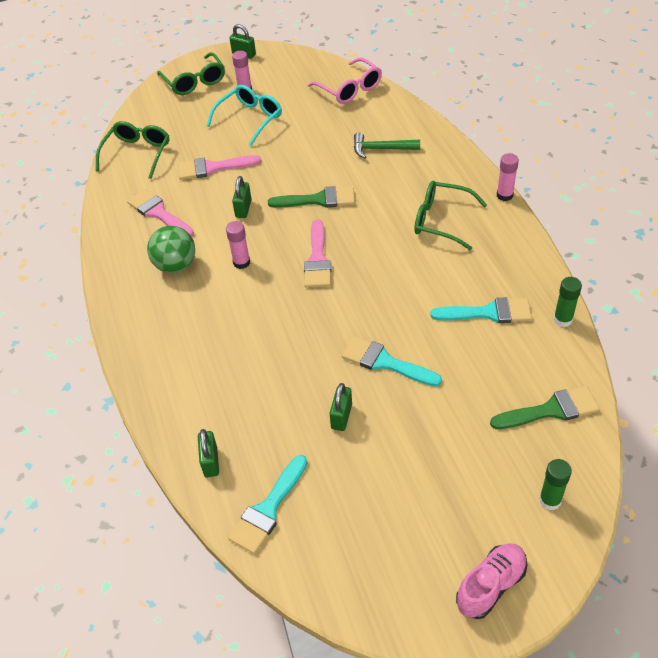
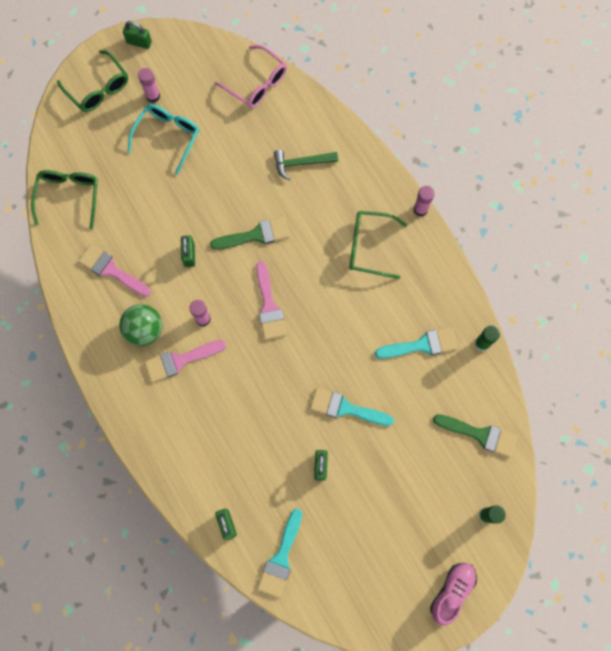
camera: 15 degrees left, 25 degrees up
(212, 168) = (147, 206): pink brush -> pink brush (180, 360)
(551, 410) = (480, 435): green brush -> green brush turned 45 degrees clockwise

